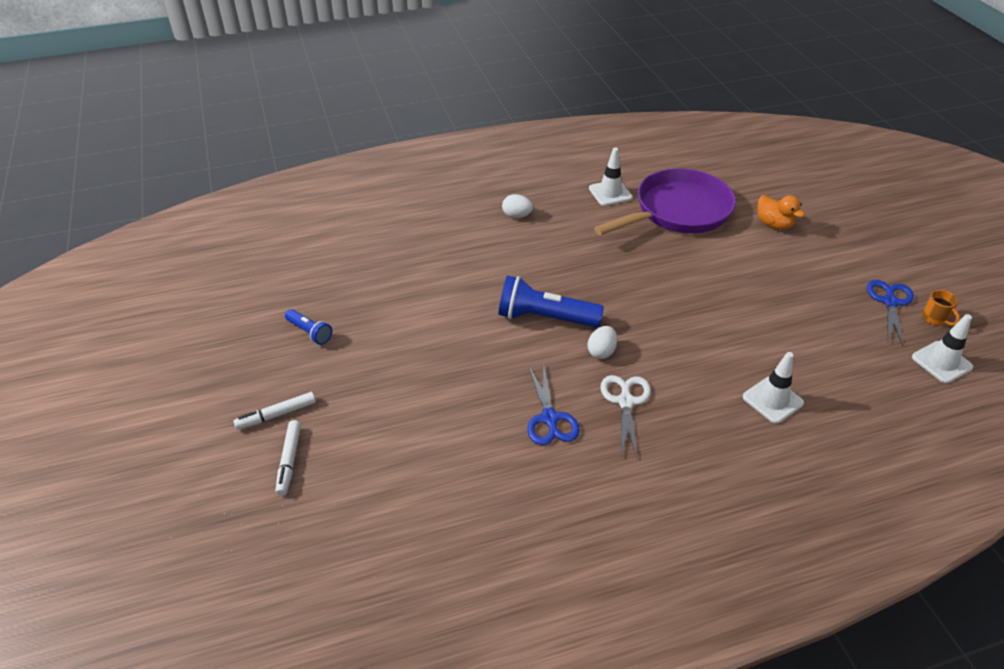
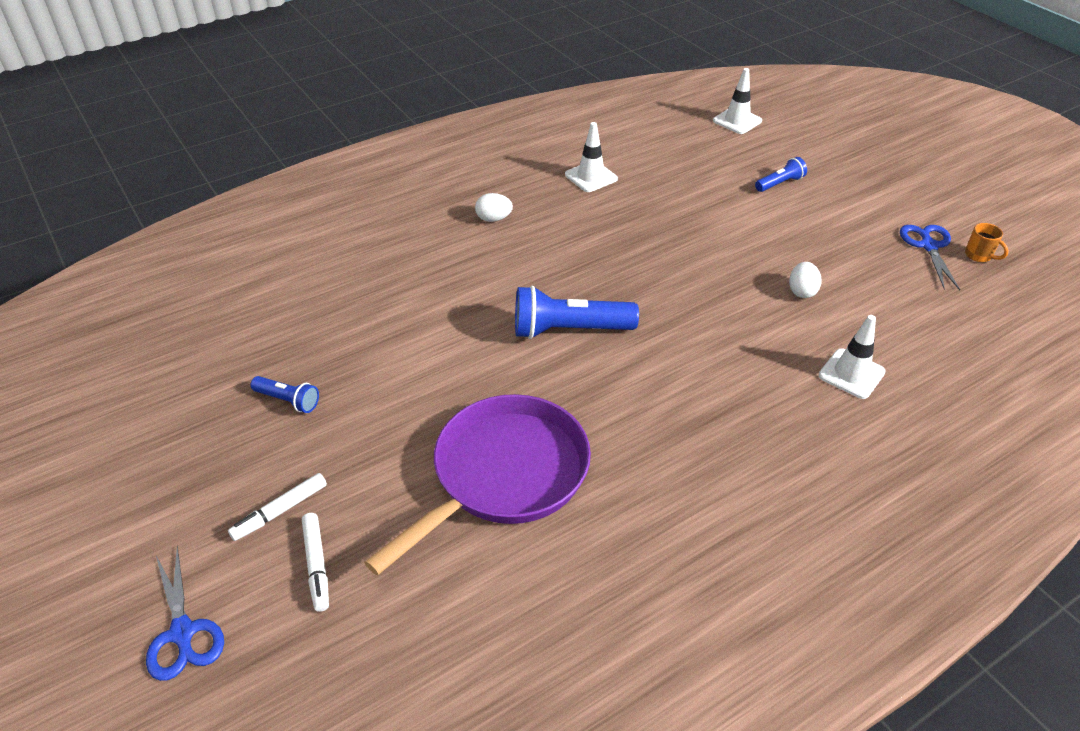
camera: 15 degrees left, 0 degrees up
(549, 418) = (617, 445): blue scissors -> blue scissors (182, 632)
(601, 352) = (647, 356): white egg -> white egg (802, 291)
(625, 402) = (695, 408): white scissors -> none
(678, 211) = (673, 185): purple pan -> purple pan (504, 475)
(774, 224) = (780, 183): orange duck -> blue flashlight
(941, 362) = (1003, 299): white traffic cone -> white traffic cone (737, 121)

